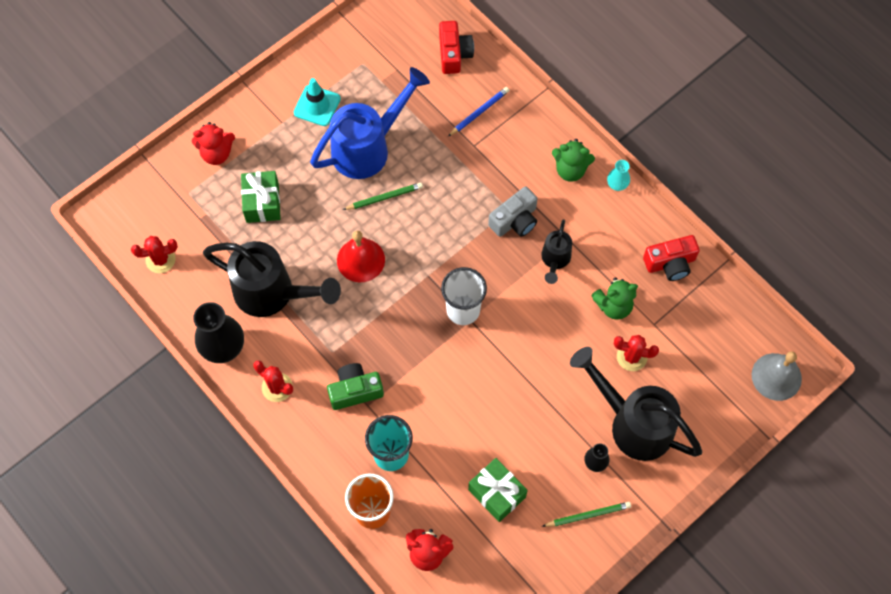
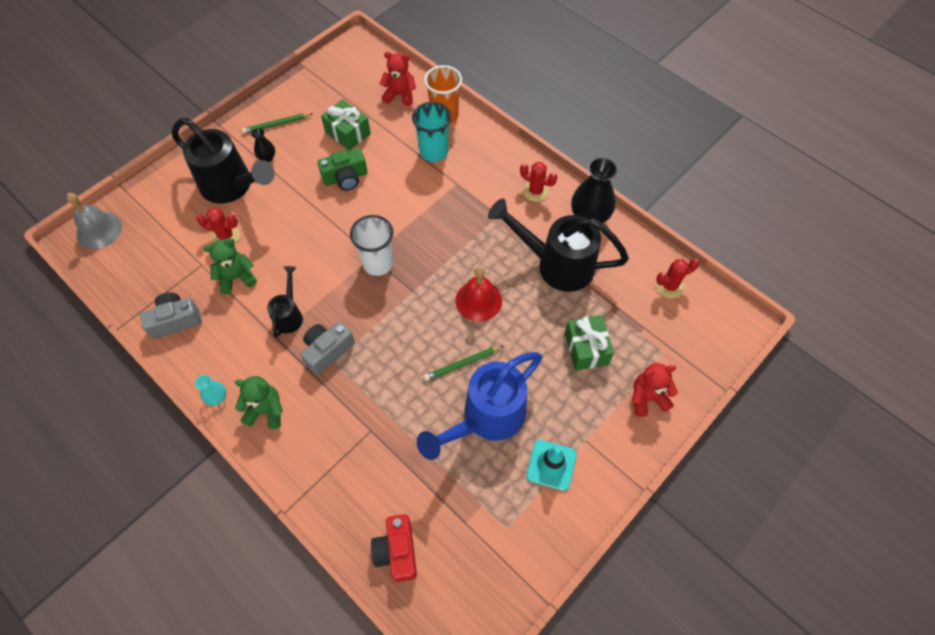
camera: 175 degrees right, 5 degrees down
(355, 390) = (469, 193): green camera -> green camera (345, 178)
(479, 112) = (365, 472): blue pencil -> none
(670, 263) = (175, 320): red camera -> grey camera

